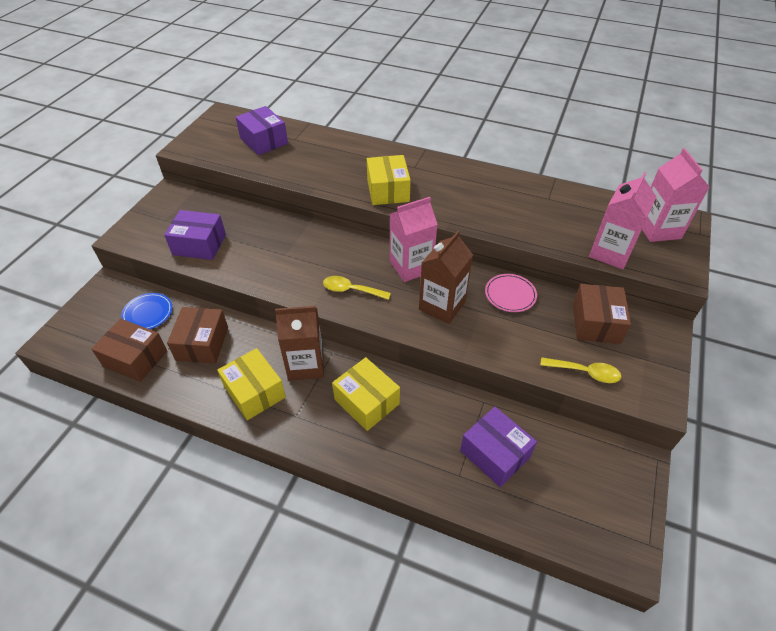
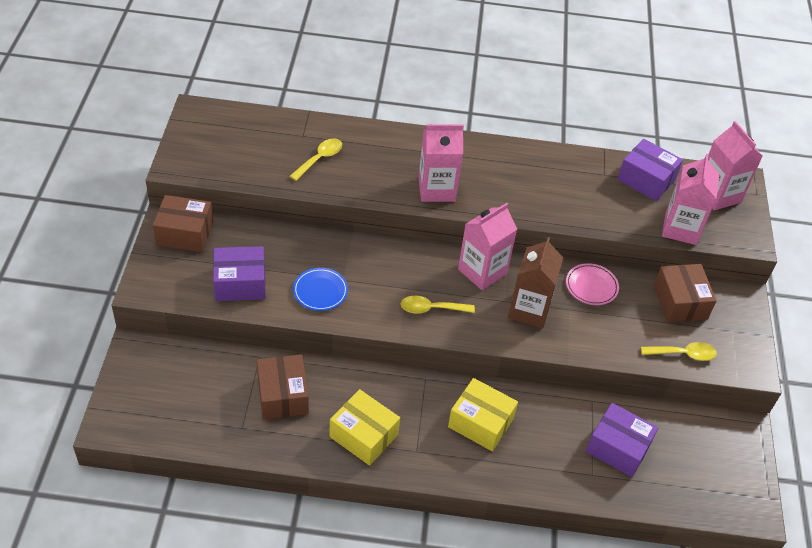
camera: 20 degrees left, 0 degrees up
(135, 358) = (216, 425): brown box -> brown box (185, 233)
(148, 313) = (203, 372): blue plate -> blue plate (320, 291)
(264, 141) = (267, 143): purple box -> purple box (646, 180)
(299, 156) = (319, 159): none -> yellow spoon
(306, 365) = (403, 397): brown carton -> none
(388, 190) = (436, 189): yellow box -> pink carton

